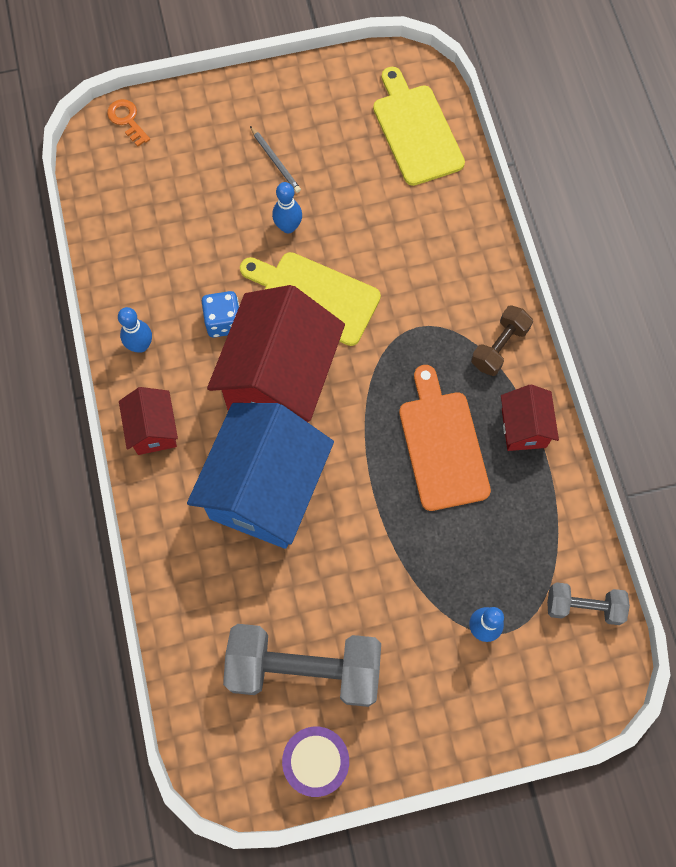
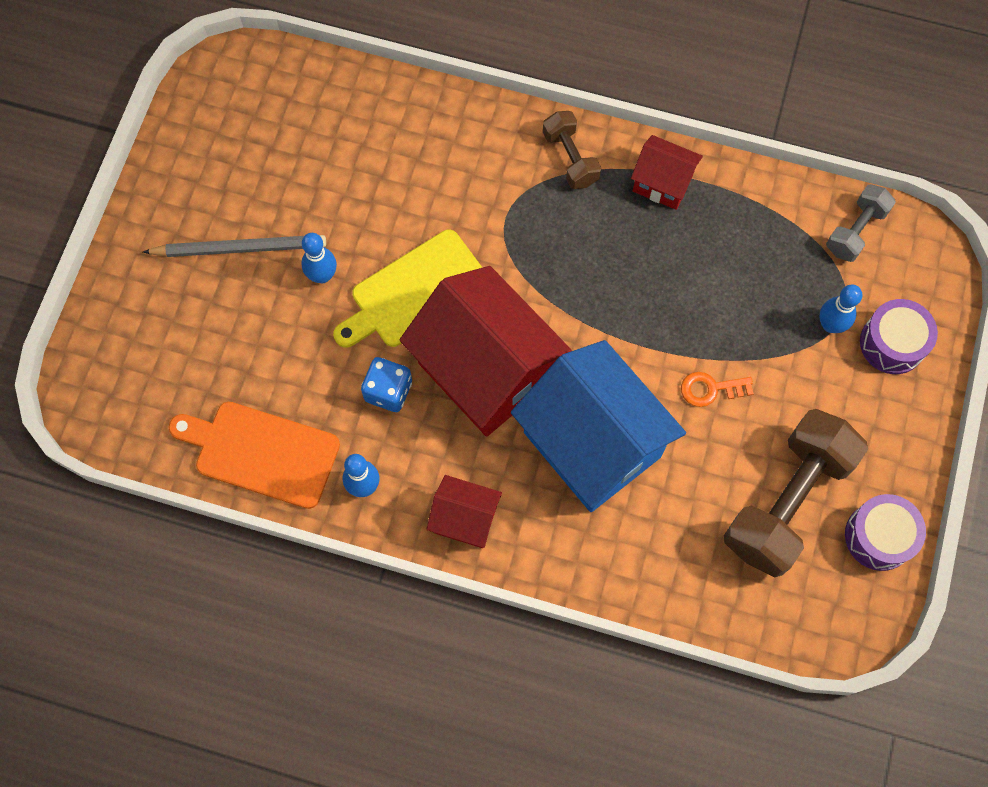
camera: 60 degrees left, 0 degrees up
(127, 120) = (88, 368): orange key -> orange key (710, 389)
(275, 161) = (240, 248): grey pencil -> grey pencil, size x1.71
(304, 668) = (787, 501): grey dumbbell -> brown dumbbell
(416, 131) = (295, 102): yellow cutting board -> none
(442, 445) = (638, 261): orange cutting board -> orange cutting board (261, 453)
(498, 689) = (892, 343): none -> purple drum

